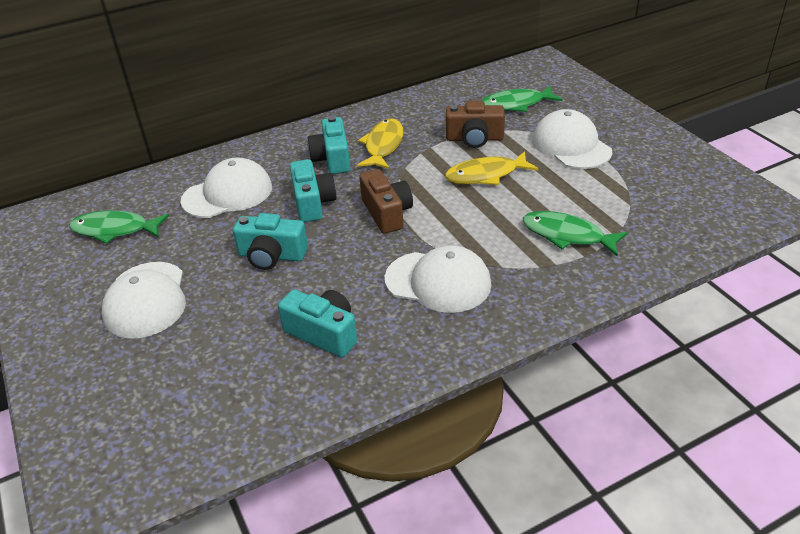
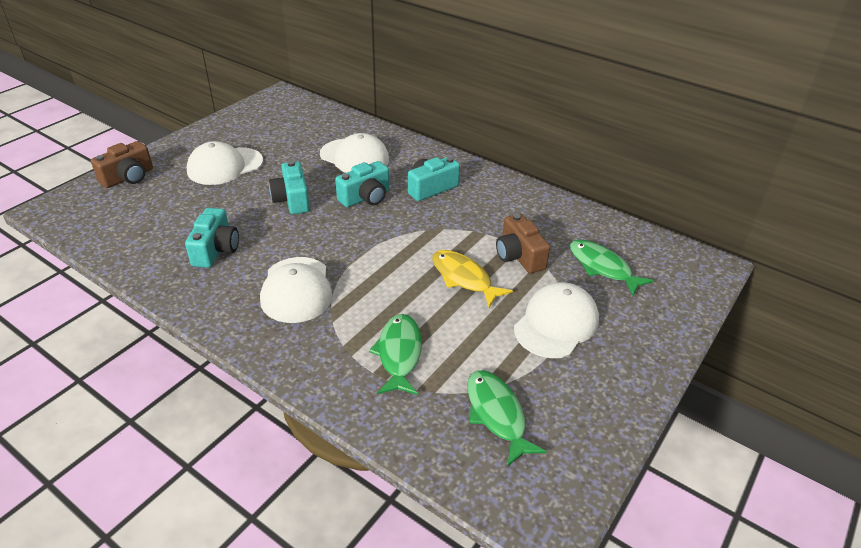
camera: 60 degrees right, 0 degrees up
(115, 230) = (290, 129): green fish -> green fish (497, 414)
(383, 145) = (468, 208): yellow fish -> none
(387, 213) = (373, 237): brown camera -> brown camera (128, 177)

